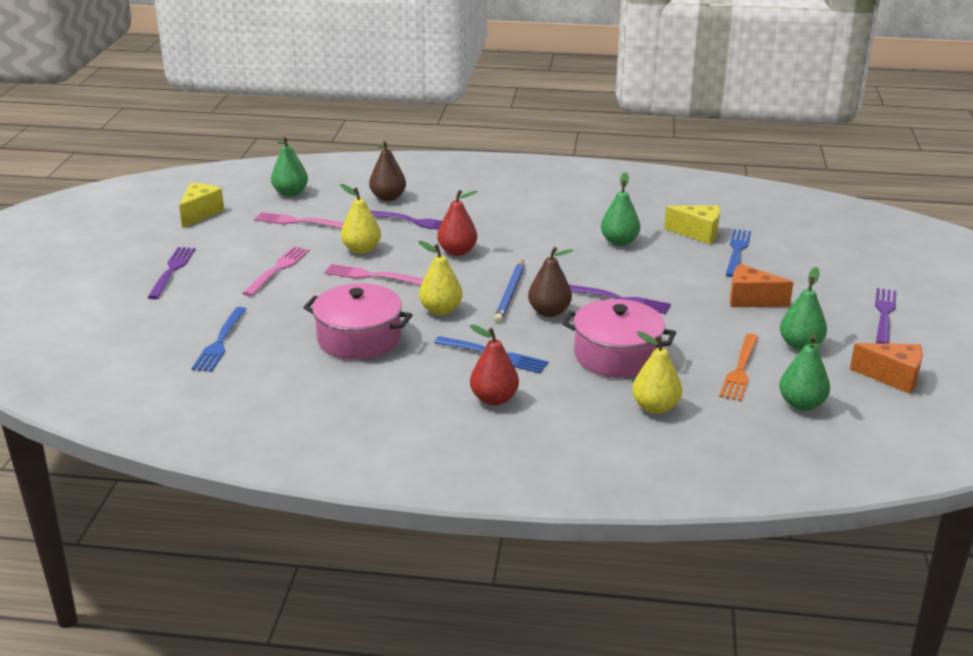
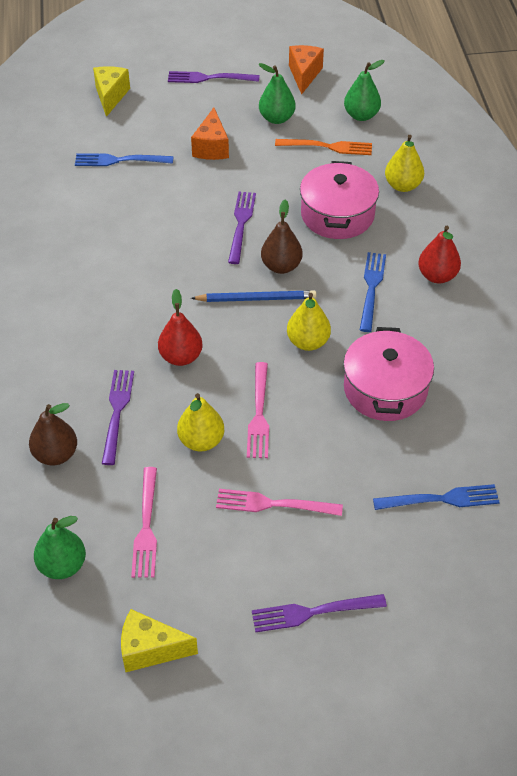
camera: 105 degrees left, 20 degrees up
(619, 242) = (122, 238): green pear -> none
(698, 233) = (88, 187): yellow cheese -> yellow cheese (110, 96)

